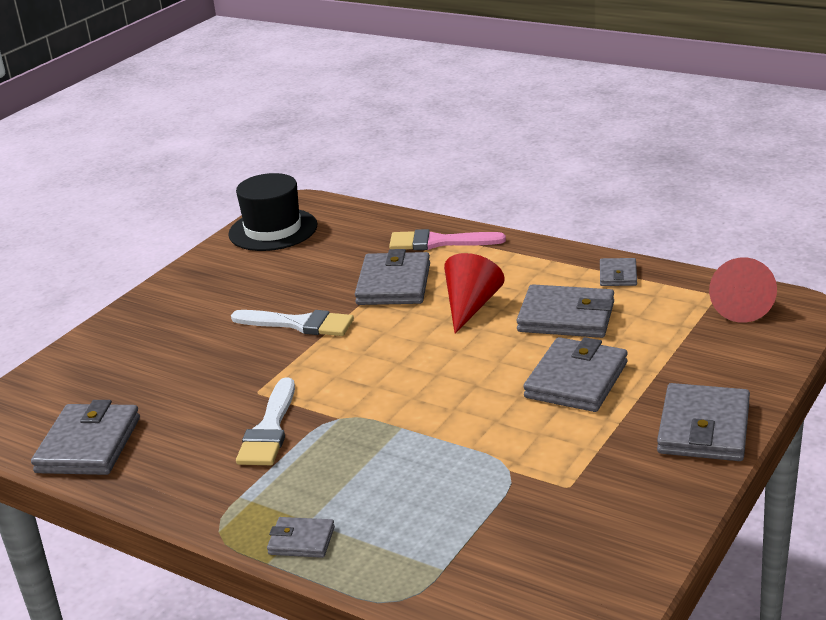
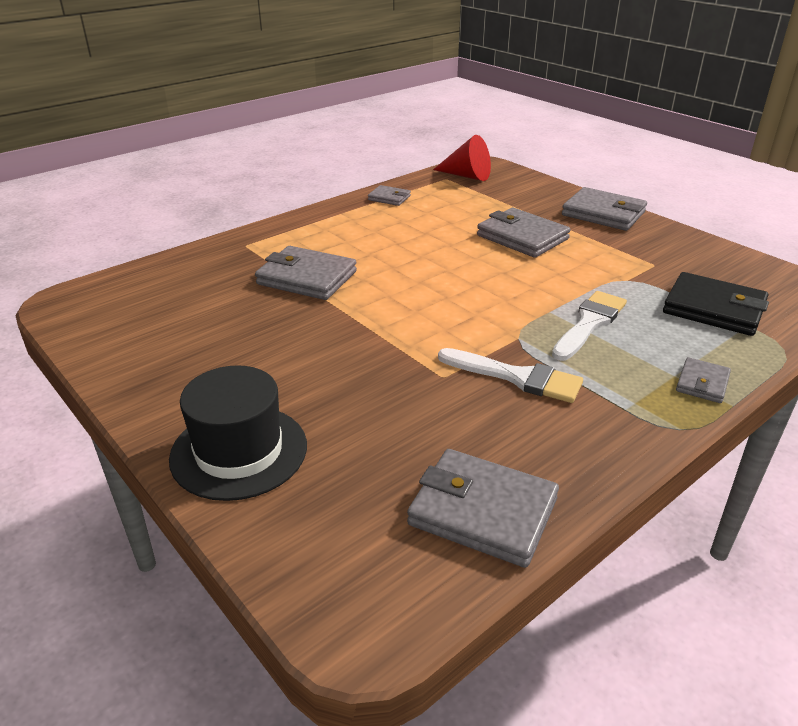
camera: 75 degrees left, 5 degrees up
(273, 230) = (106, 323): black hat -> black hat (239, 451)
(299, 324) = (332, 335): white brush -> white brush (589, 323)
(439, 242) = (254, 247): pink brush -> none
(470, 306) = (381, 253): red cone -> none
(471, 541) = (713, 309): none -> black wallet
(566, 317) = (432, 224): grey wallet -> none

